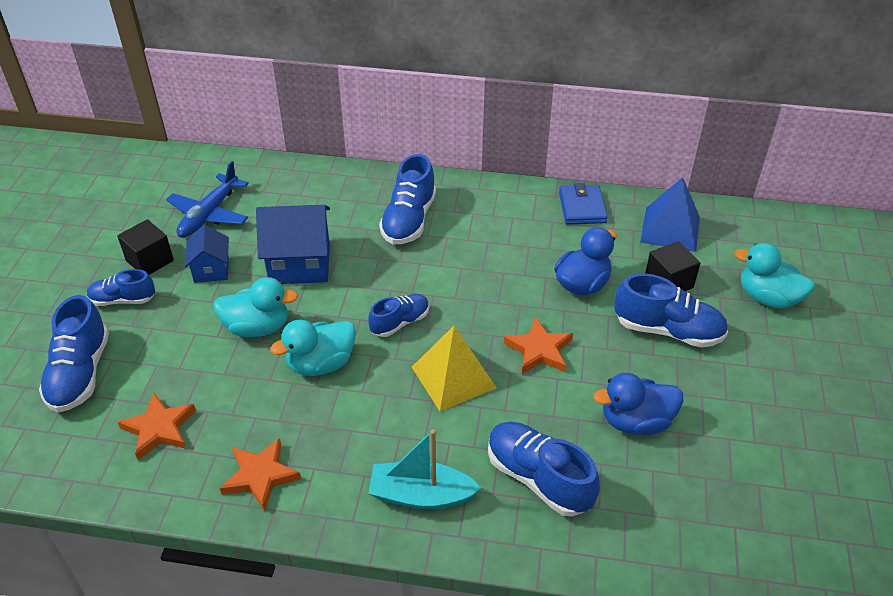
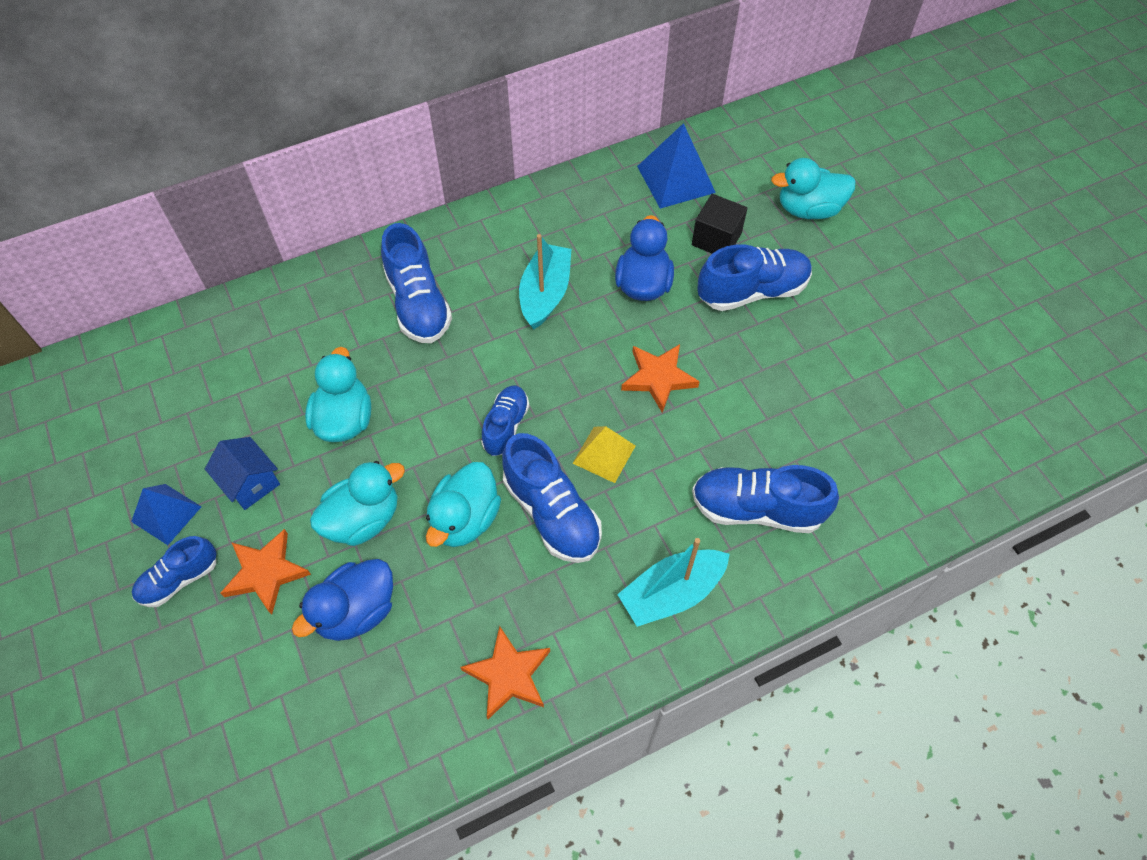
camera: 35 degrees left, 15 degrees up
(80, 373) = (212, 694): blue shoe -> blue shoe (552, 513)
(150, 260) = (166, 514): black cube -> blue pyramid
(159, 429) = (360, 696): orange star -> orange star (266, 573)
(209, 214) = (186, 417): blue plane -> none
(300, 263) = (344, 419): blue house -> turquoise duck
(453, 377) = (604, 454): yellow pyramid -> yellow pyramid, size x0.66
(502, 256) = (545, 294): none -> turquoise boat
(582, 208) = (578, 197): blue wallet -> none
(636, 421) = (793, 401): blue duck -> blue duck (356, 611)

